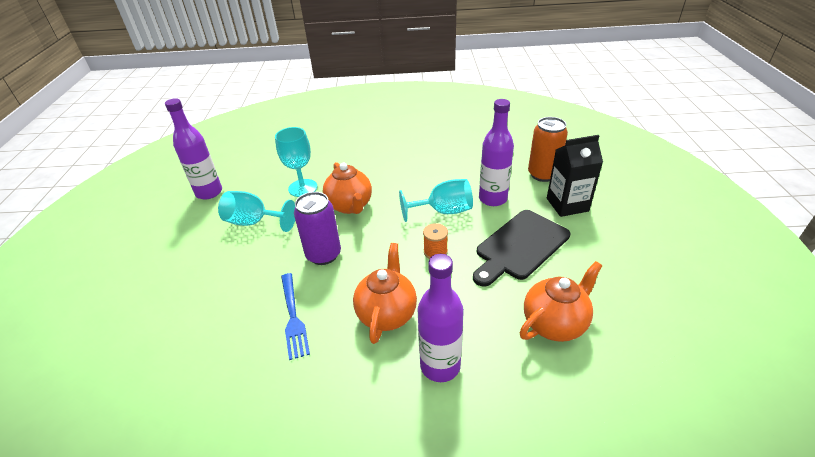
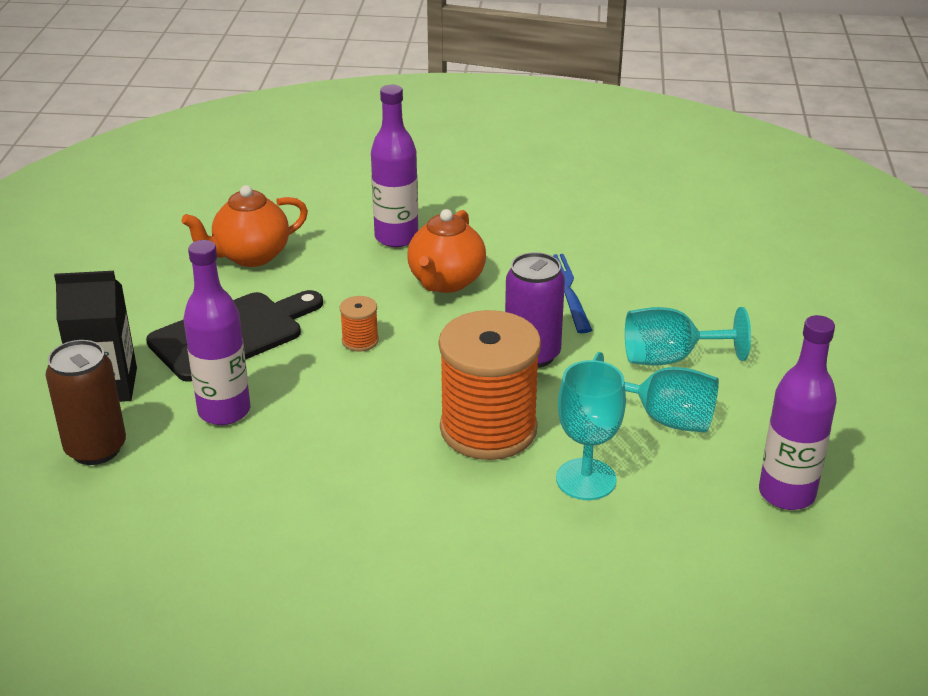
camera: 175 degrees left, 5 degrees down
(350, 206) = (488, 429): orange teapot -> orange spool
(443, 211) = (322, 399): turquoise goblet -> turquoise goblet (670, 358)
(542, 174) = (96, 449): orange can -> brown can

